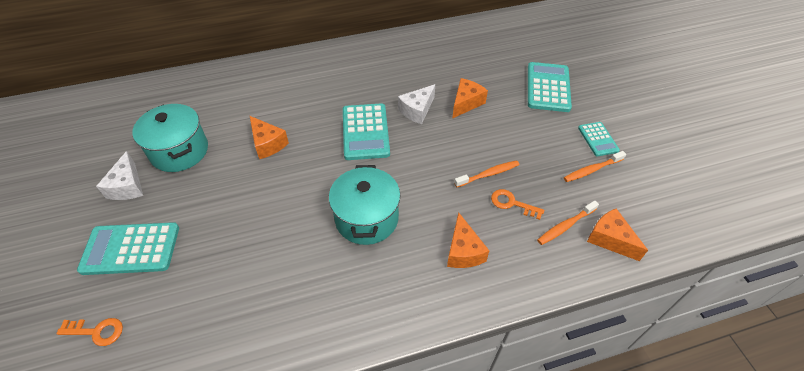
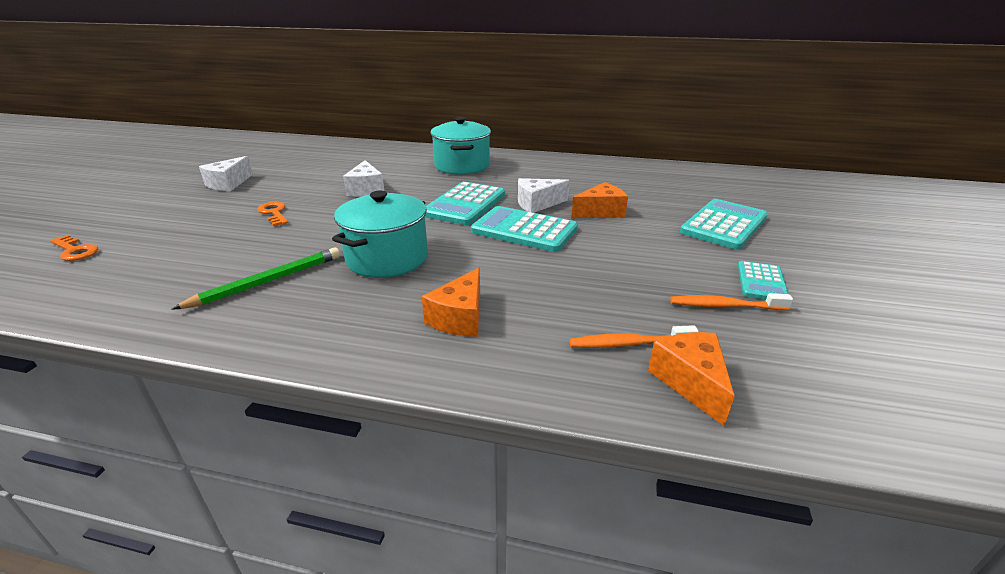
camera: 30 degrees right, 20 degrees down
(131, 249) = (175, 215): turquoise calculator -> turquoise calculator (524, 230)
(179, 151) = (293, 176): turquoise pot -> turquoise pot (462, 166)
(268, 144) = (366, 189): orange cheese -> white cheese
(306, 282) = (268, 281): none -> green pencil
(488, 174) = (567, 268): orange toothbrush -> none
(512, 203) = (571, 299): orange key -> orange key (274, 213)

